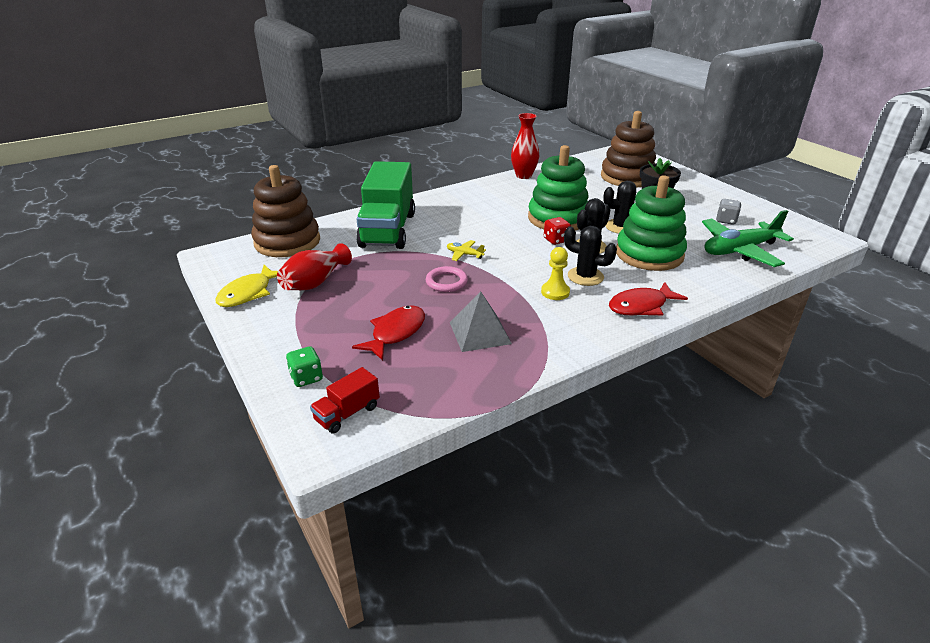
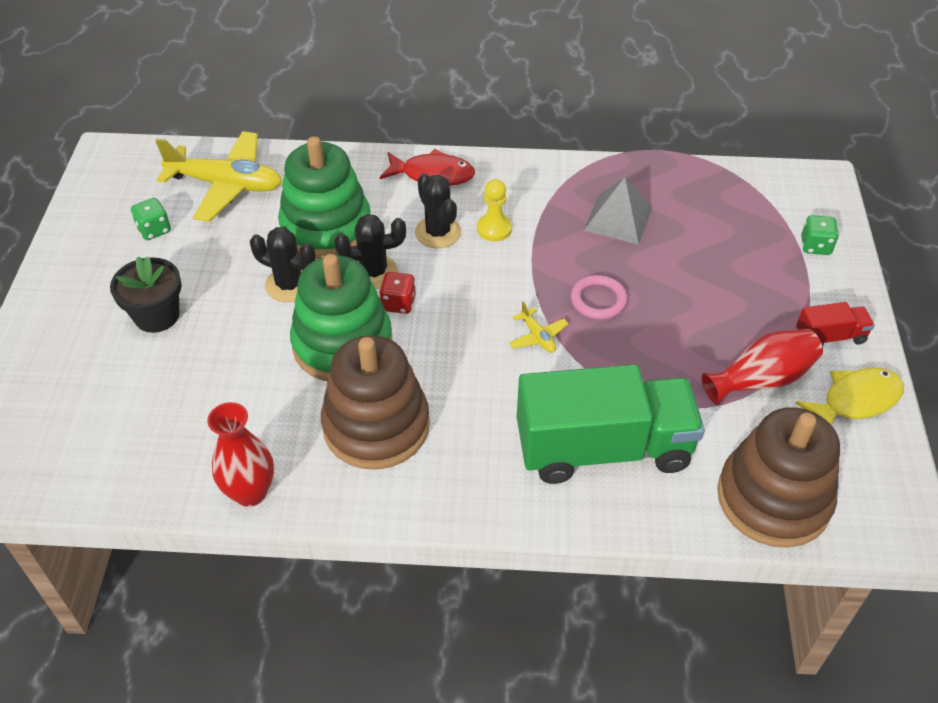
camera: 145 degrees left, 15 degrees up
(347, 413) = (790, 197): red truck -> red truck (830, 337)
(388, 230) = (603, 448): green truck -> green truck turned 45 degrees clockwise
(395, 333) = (703, 257): red fish -> none
(627, 177) = (106, 388): brown stacking toy -> brown stacking toy (376, 425)
(726, 221) = (154, 230): grey dice -> green dice
(739, 250) = (226, 185): green plane -> yellow plane

